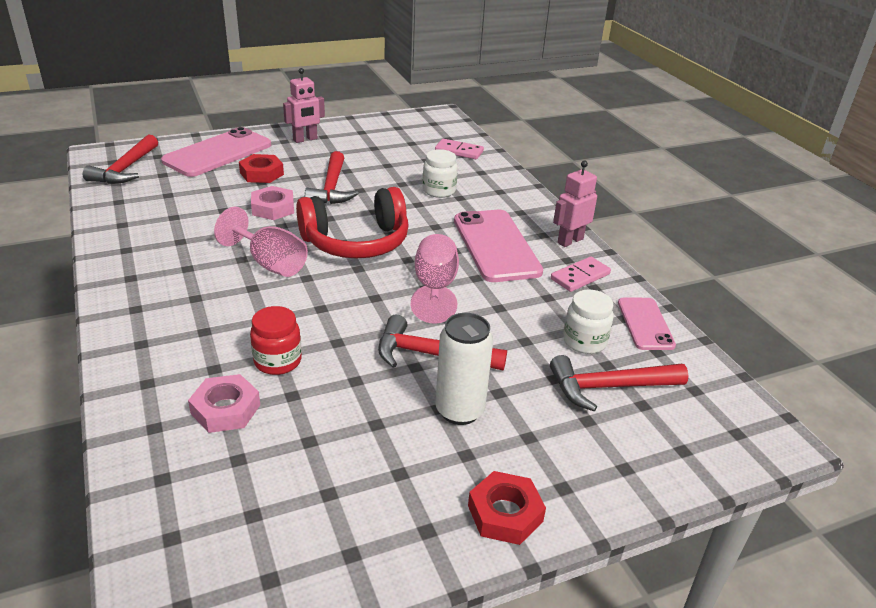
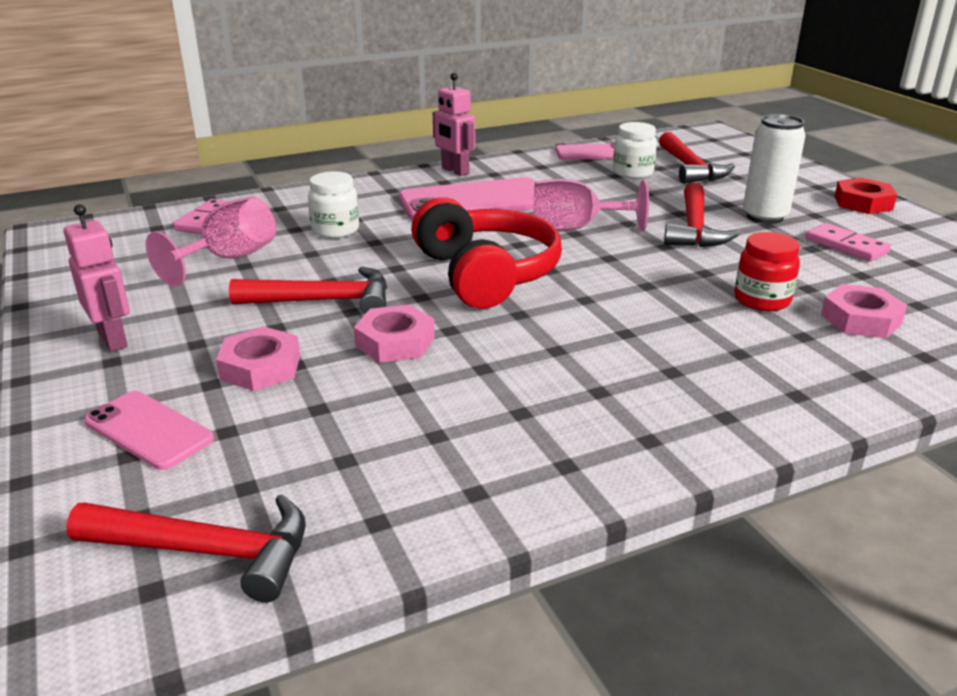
camera: 90 degrees left, 5 degrees down
(218, 153) = (148, 430): pink phone -> pink phone, size x0.58
(261, 173) = (260, 367): red nut -> pink nut
(270, 263) = (561, 326): pink goblet -> pink goblet (229, 259)
(580, 277) = (525, 170): pink domino -> pink domino (846, 246)

